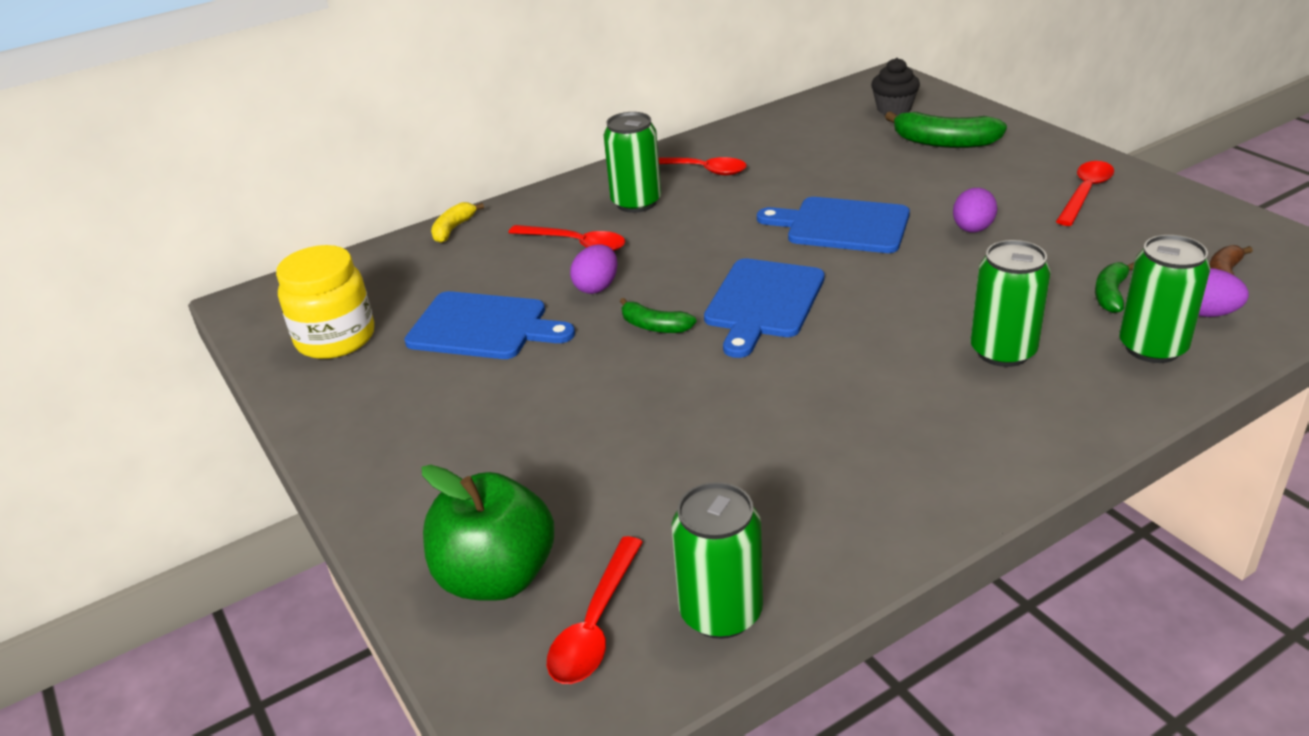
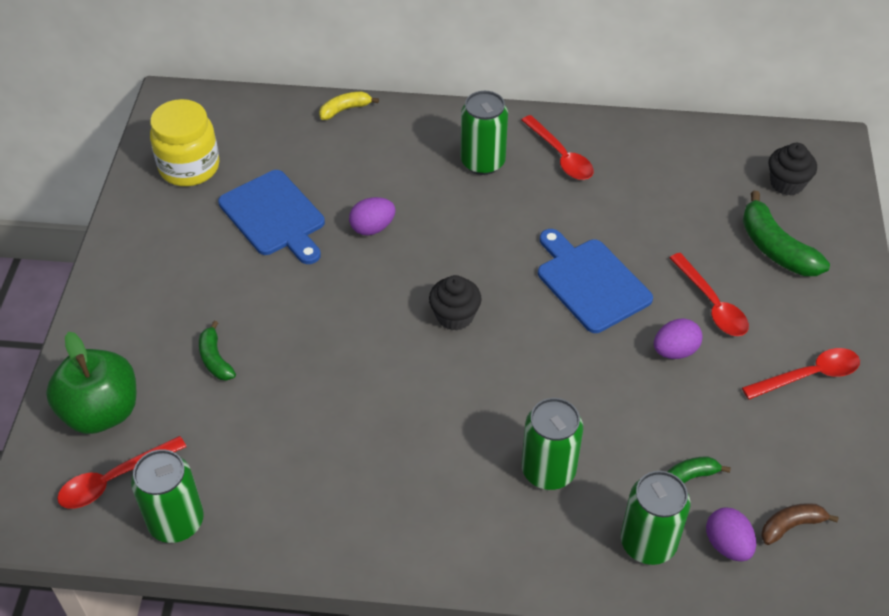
camera: 35 degrees right, 15 degrees up
(576, 244) = (402, 177): red spoon -> red spoon (712, 304)
(655, 326) = (368, 288): green banana -> green banana (215, 359)
(763, 302) = (455, 316): blue cutting board -> black cupcake

